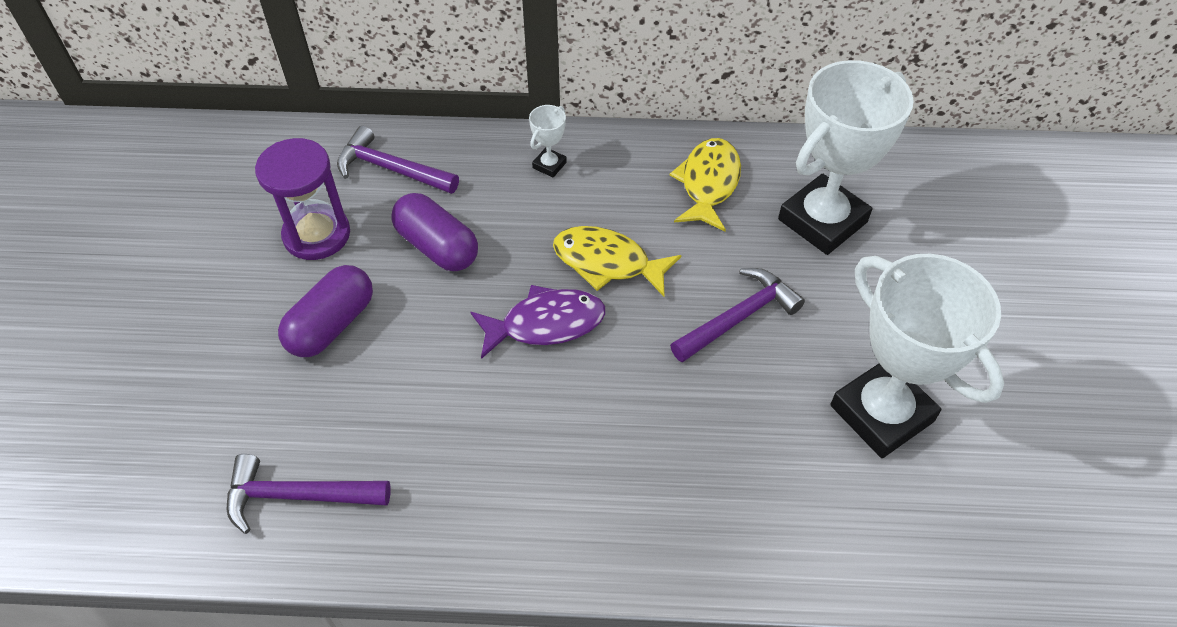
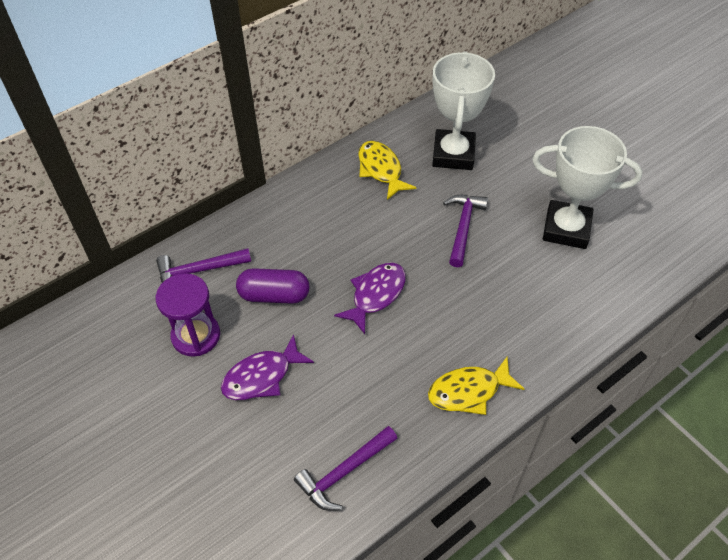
camera: 40 degrees left, 0 degrees up
(332, 325) = (262, 376): purple capsule -> purple fish
(549, 165) = (288, 211): white trophy -> none
(607, 263) = (373, 243): yellow fish -> yellow fish (469, 391)

